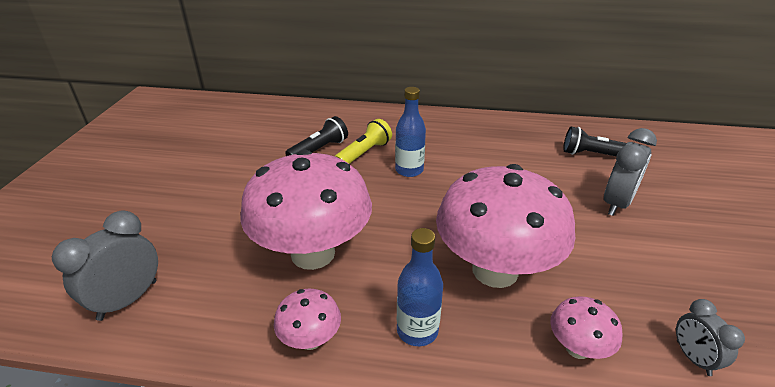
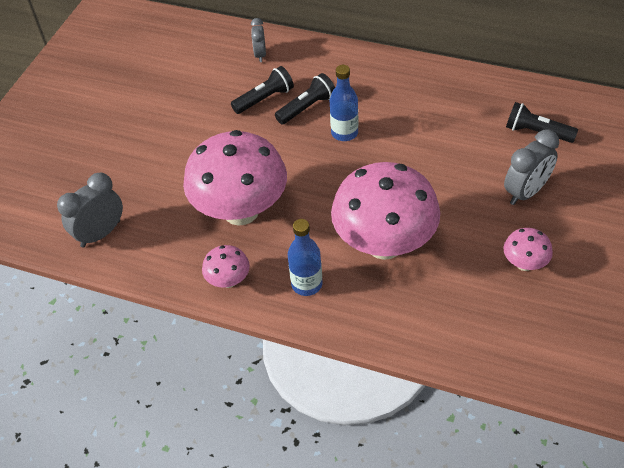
camera: 15 degrees right, 15 degrees up
(364, 153) = (307, 107): yellow flashlight -> black flashlight
(577, 348) = (420, 313): pink mushroom -> pink mushroom (524, 264)
(693, 358) = (503, 331): grey clock -> grey clock (260, 55)

